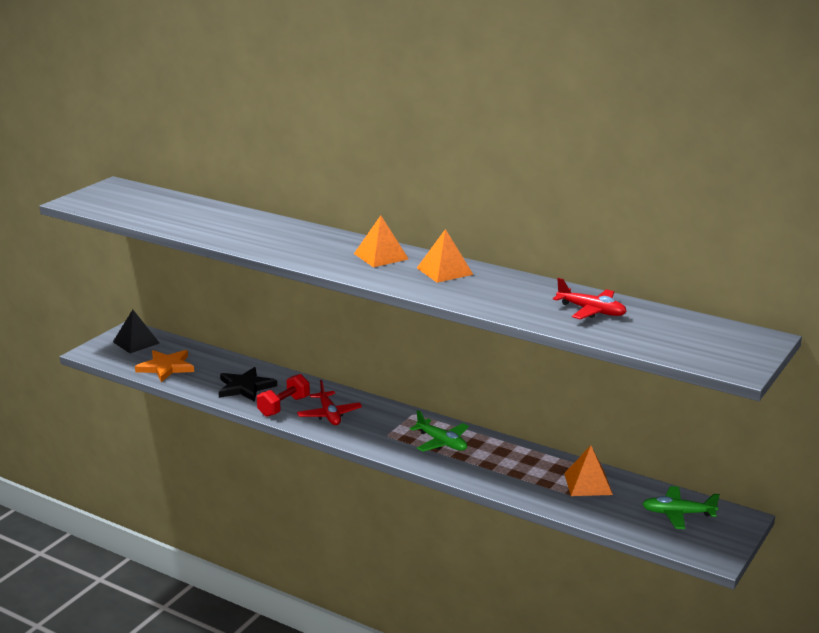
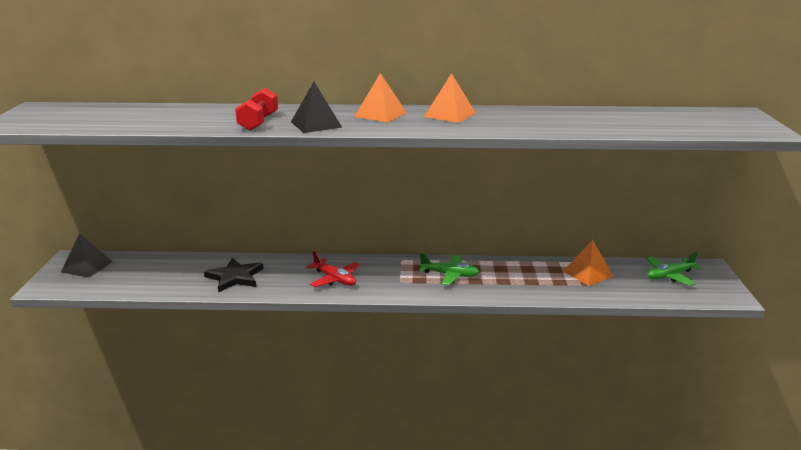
camera: 30 degrees left, 0 degrees up
(166, 367) = (139, 280): orange star -> none
(284, 406) = (287, 283): red dumbbell -> red dumbbell (258, 122)
(308, 255) = (316, 124): none -> black pyramid
(591, 311) = (605, 118): red plane -> none

